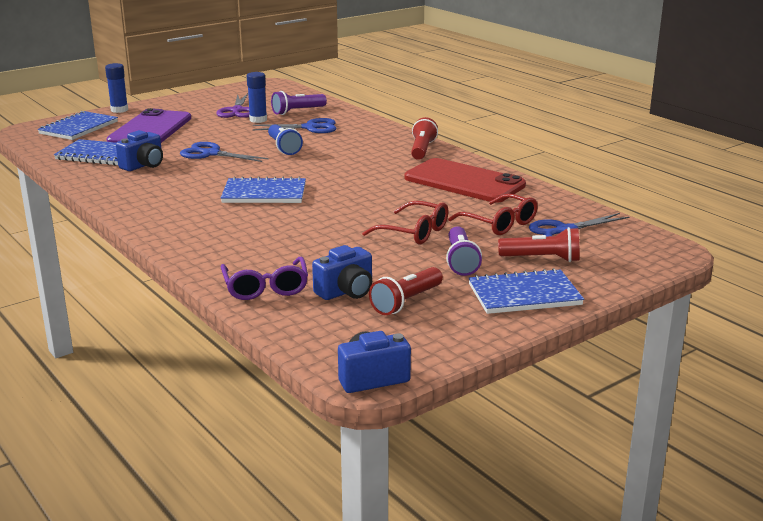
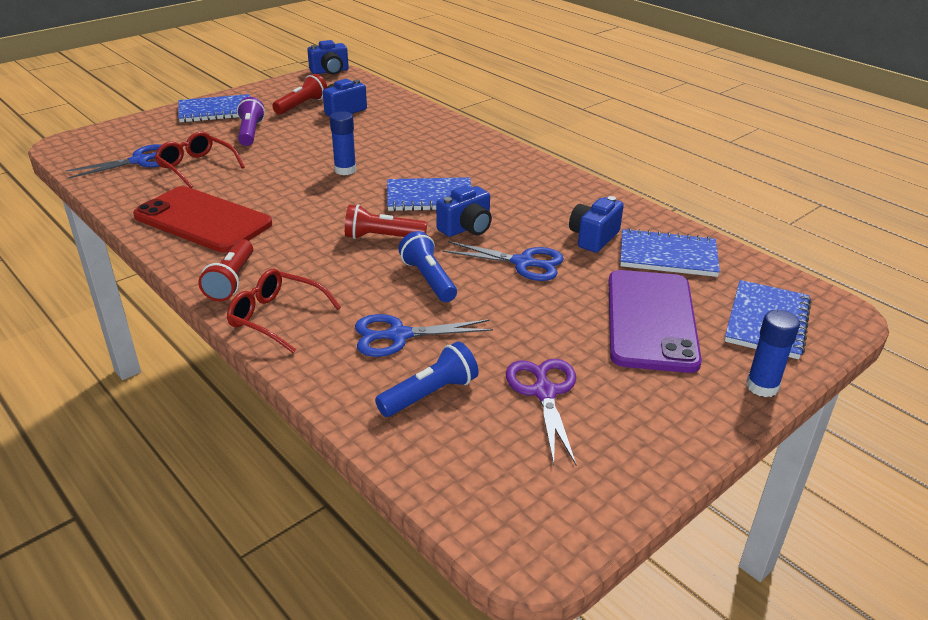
camera: 175 degrees right, 10 degrees up
(242, 172) = (466, 228): none -> blue camera
(258, 120) = (492, 359): blue glue stick -> blue glue stick (345, 170)
(265, 287) = (401, 112): purple glasses -> none
(297, 111) = (430, 394): purple flashlight -> blue flashlight
(414, 232) = (280, 156): red glasses -> red glasses (276, 317)
(542, 259) = (182, 136): red flashlight -> red flashlight (382, 237)

